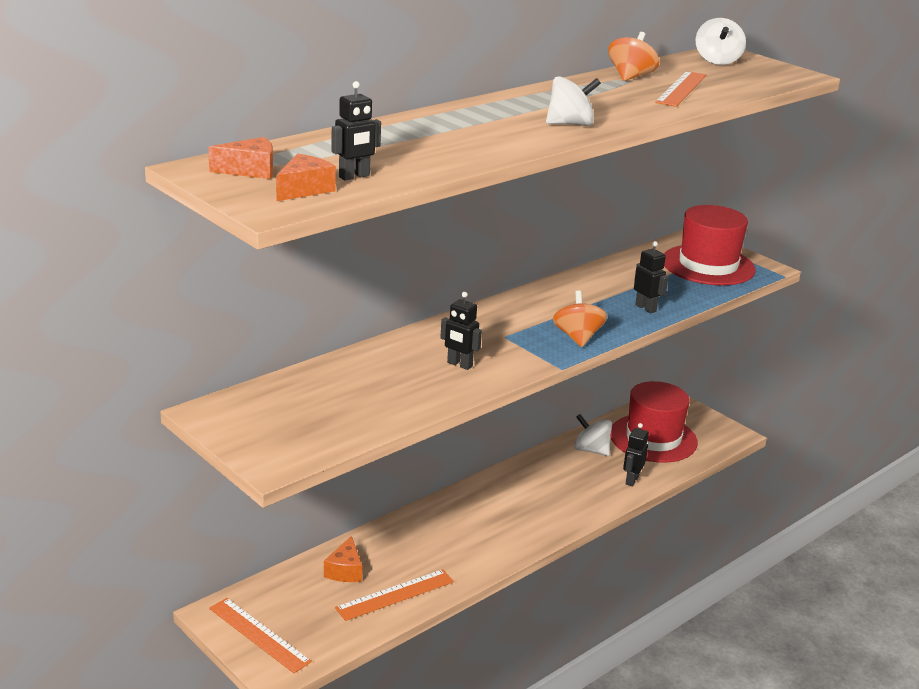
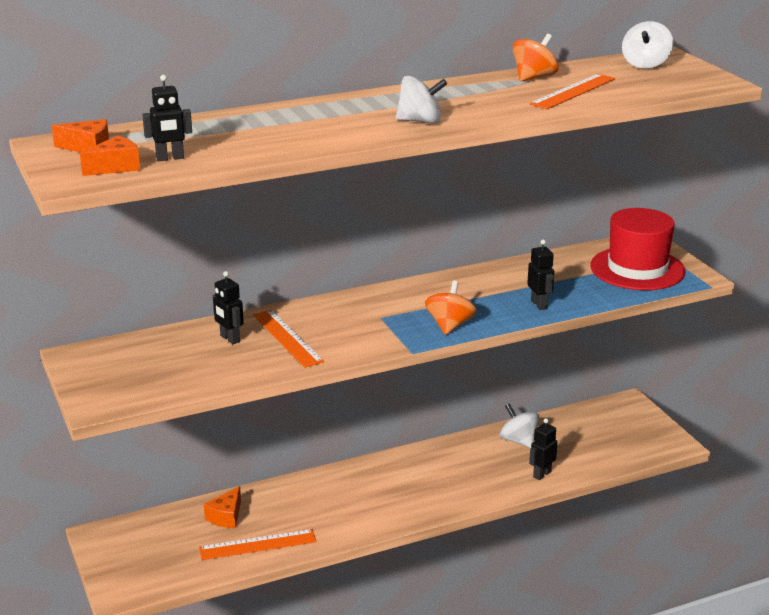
camera: 20 degrees right, 0 degrees up
(259, 634) = (123, 559): orange ruler -> orange ruler (287, 338)
(459, 364) = (320, 339): black robot -> black robot (229, 339)
(653, 438) = (588, 437): red hat -> none

